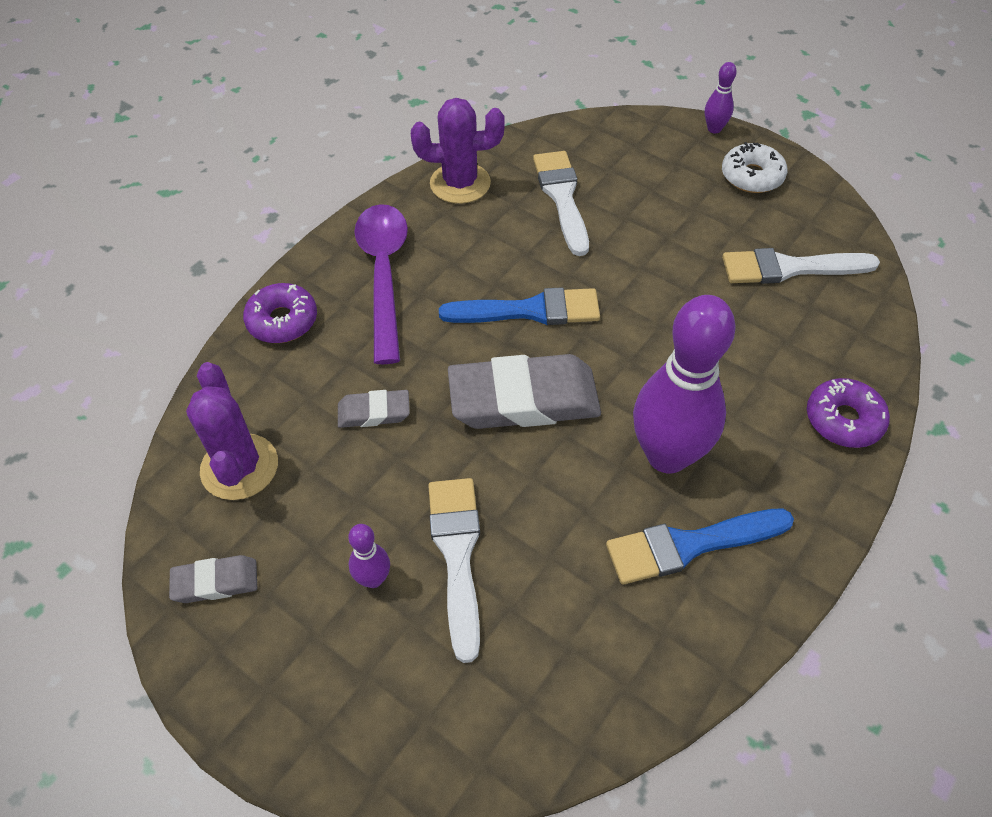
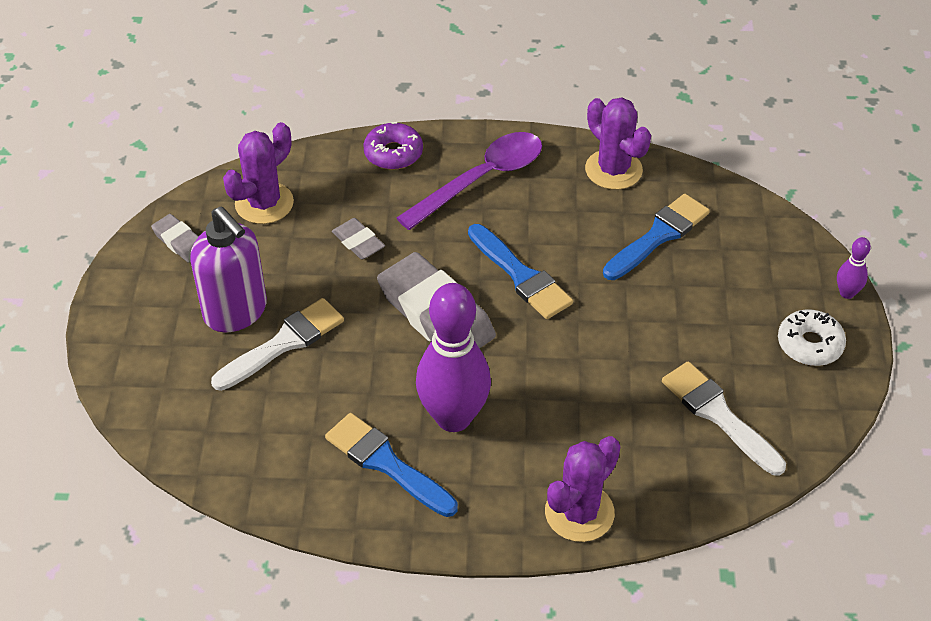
camera: 55 degrees right, 5 degrees down
(373, 579) = (236, 312): purple bowling pin -> purple soap dispenser
(562, 197) = (658, 236): white brush -> blue brush
(843, 420) = (579, 512): purple donut -> purple cactus

